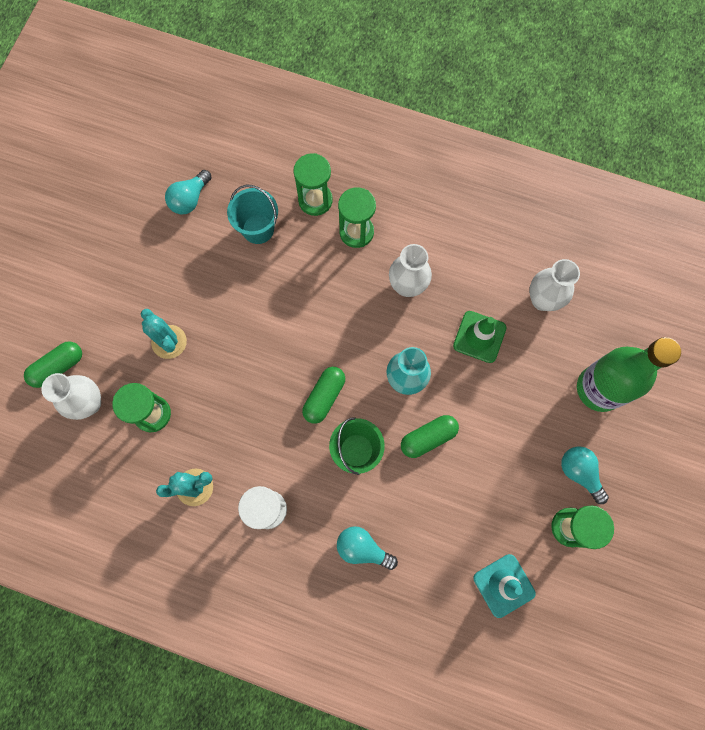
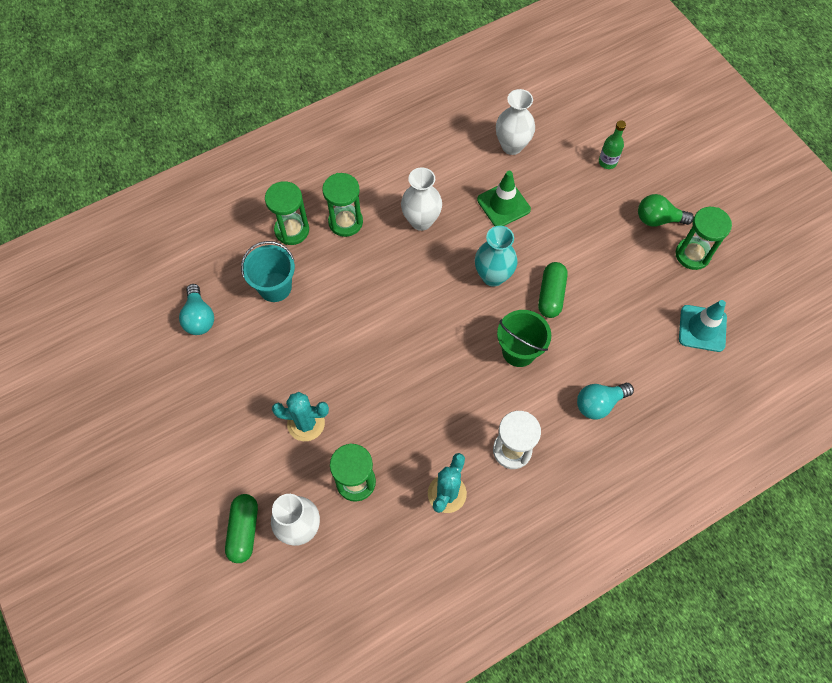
camera: 50 degrees left, 10 degrees down
(324, 397) = (456, 342): green capsule -> none
(579, 473) = (658, 219): turquoise light bulb -> green light bulb
(599, 389) = (607, 162): green bottle -> green bottle, size x0.43

